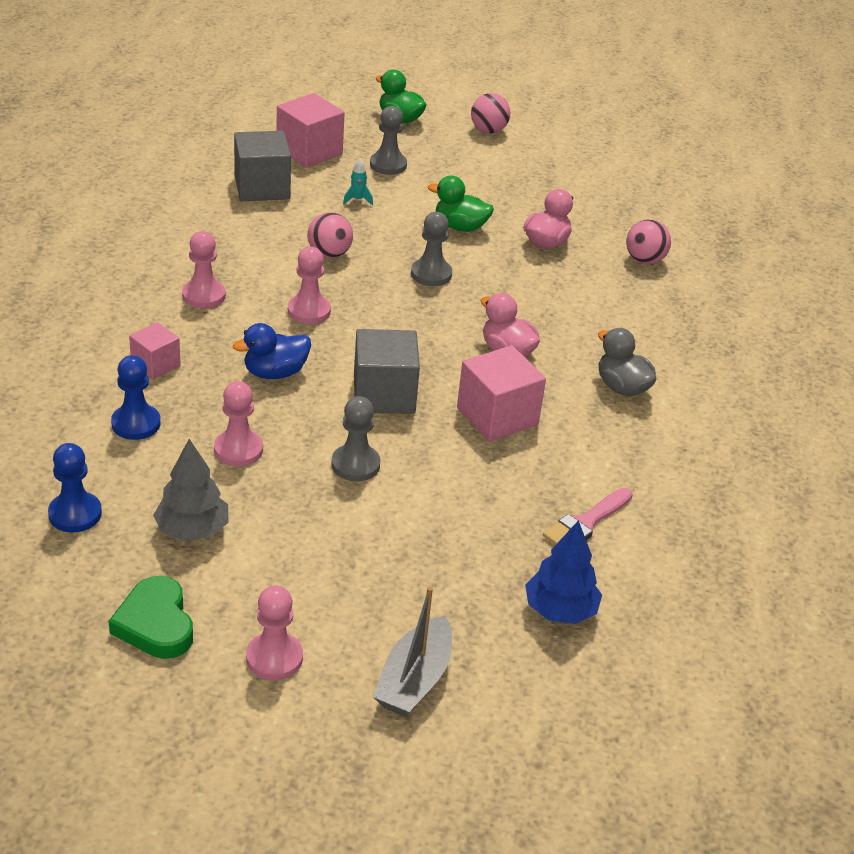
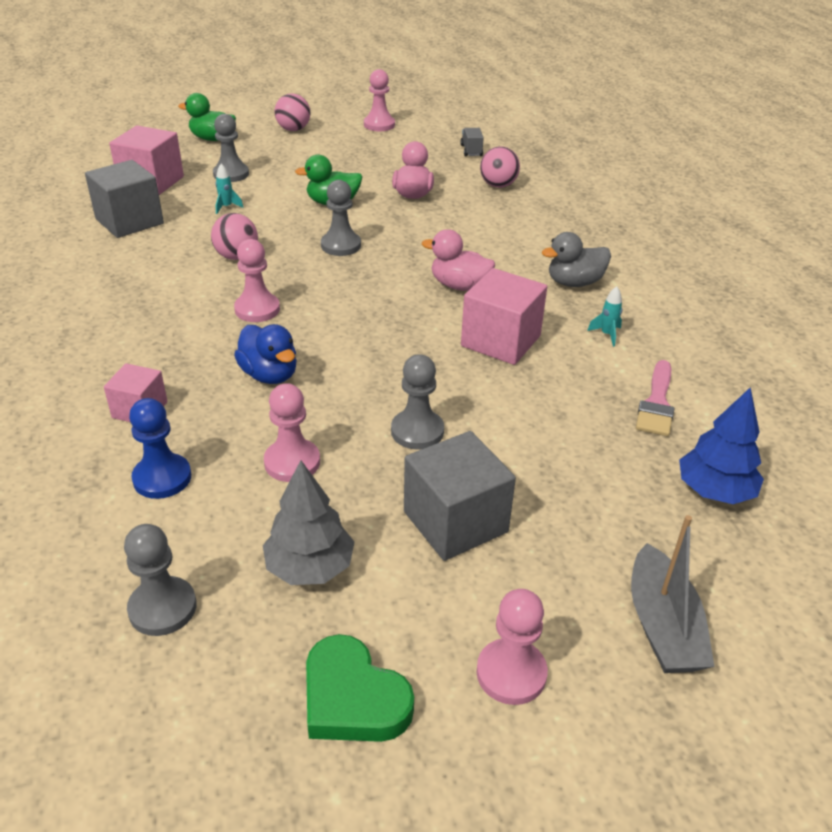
camera: 25 degrees left, 0 degrees up
(75, 514) = (162, 608): blue pawn -> grey pawn
(204, 295) = (142, 329): pink pawn -> pink pawn (379, 125)
(275, 373) = (269, 375): blue duck -> blue duck turned 75 degrees counterclockwise
(384, 394) = (388, 358): grey cube -> grey cube (455, 522)
(603, 447) = (607, 334): none -> turquoise rocket
(622, 387) = (574, 283): grey duck -> grey duck turned 45 degrees counterclockwise
(653, 211) = (471, 151): none -> grey truck

